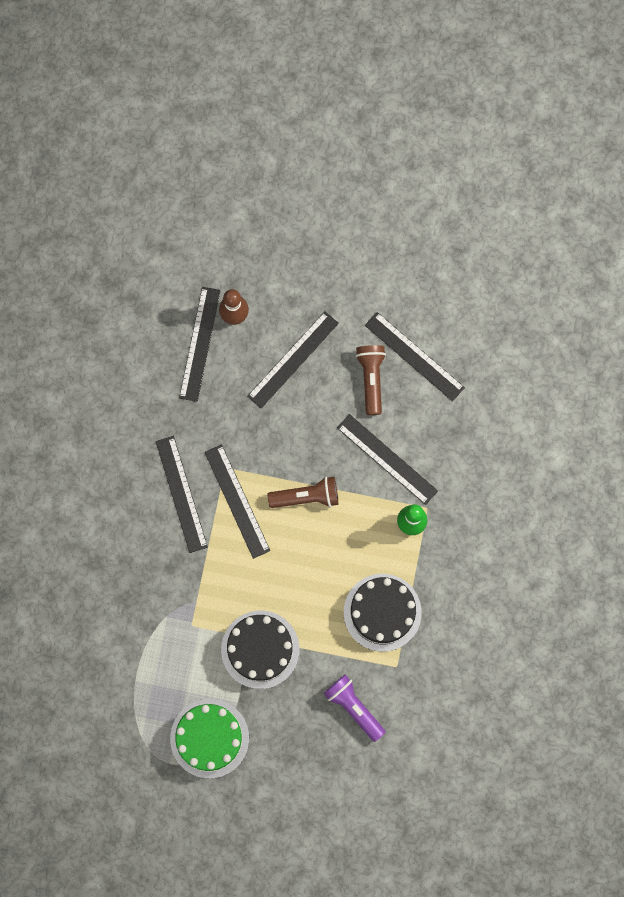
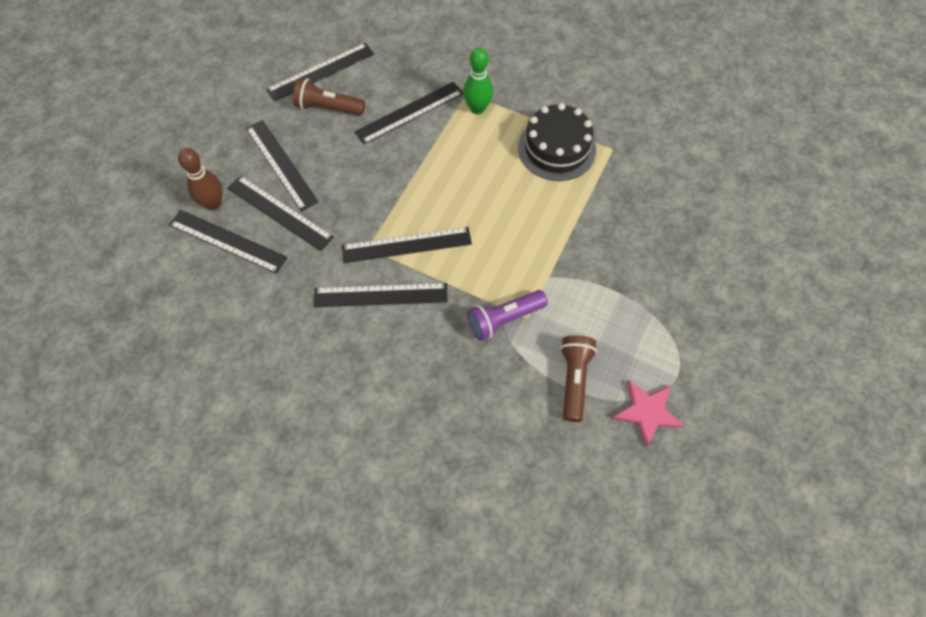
camera: 75 degrees left, 15 degrees down
(131, 743) = (647, 412): none -> pink star
(209, 738) = (655, 329): green cake -> none
(241, 377) = (279, 212): none -> black ruler
(260, 649) = (569, 259): black cake -> none
(306, 497) = (423, 184): brown flashlight -> brown flashlight (574, 380)
(354, 707) = (646, 192): purple flashlight -> purple flashlight (504, 319)

